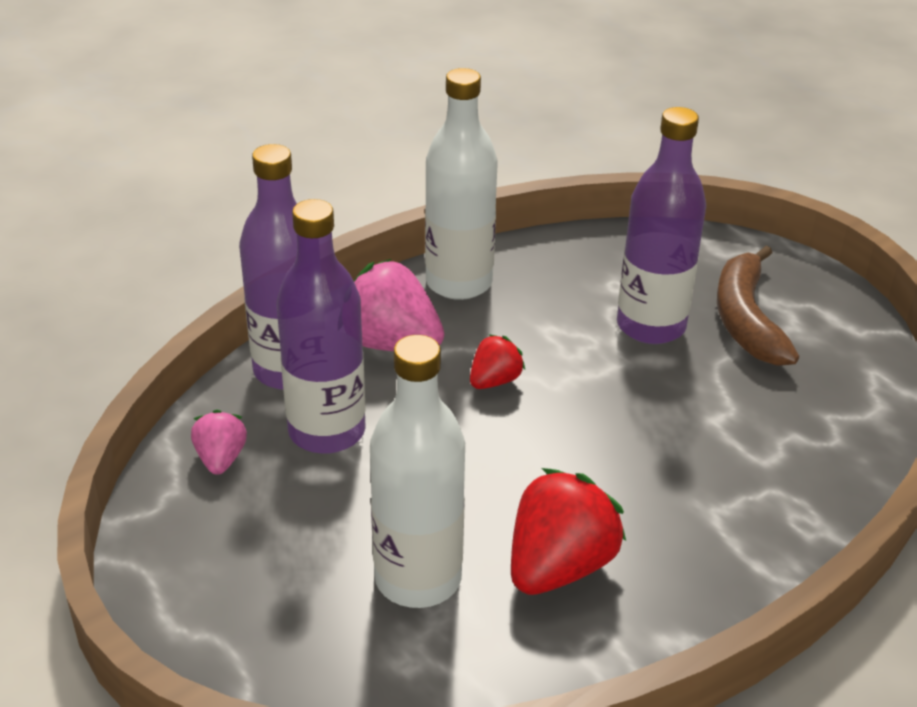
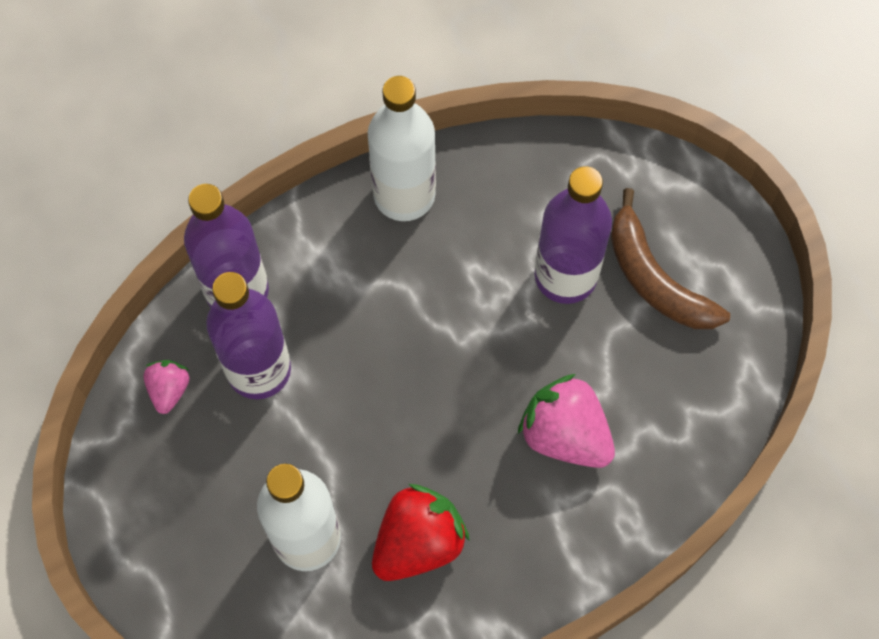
camera: 10 degrees right, 30 degrees up
(391, 343) = (329, 269): pink strawberry -> pink strawberry (565, 435)
(494, 381) = (410, 328): red strawberry -> none
(746, 320) = (655, 279): brown banana -> brown banana turned 45 degrees counterclockwise

